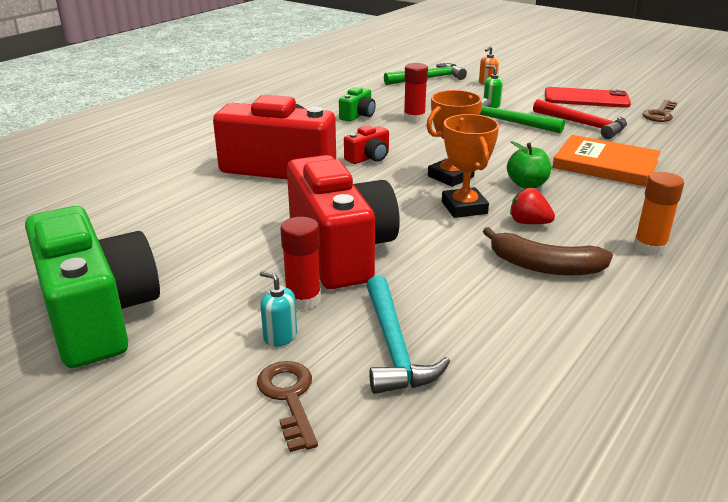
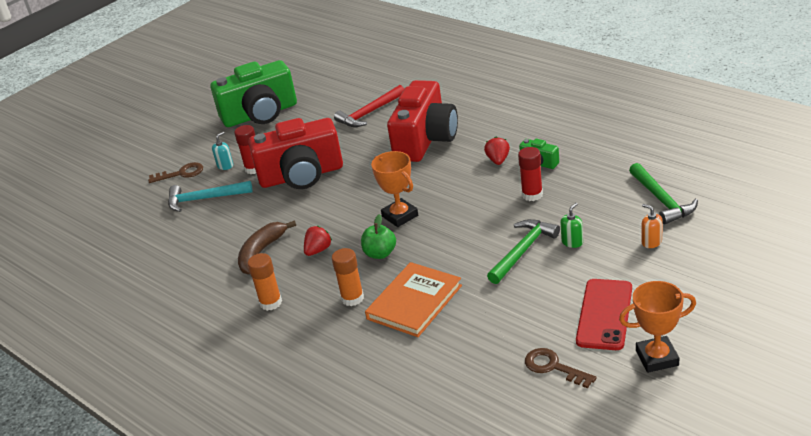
camera: 100 degrees right, 5 degrees up
(344, 131) = (498, 160): none -> red strawberry
(369, 158) = (440, 176): red camera -> none
(464, 208) = (347, 222): orange trophy -> orange trophy (657, 358)
(583, 125) = (516, 301): red hammer -> red hammer (369, 113)
(614, 196) = (352, 298): none -> orange glue stick

